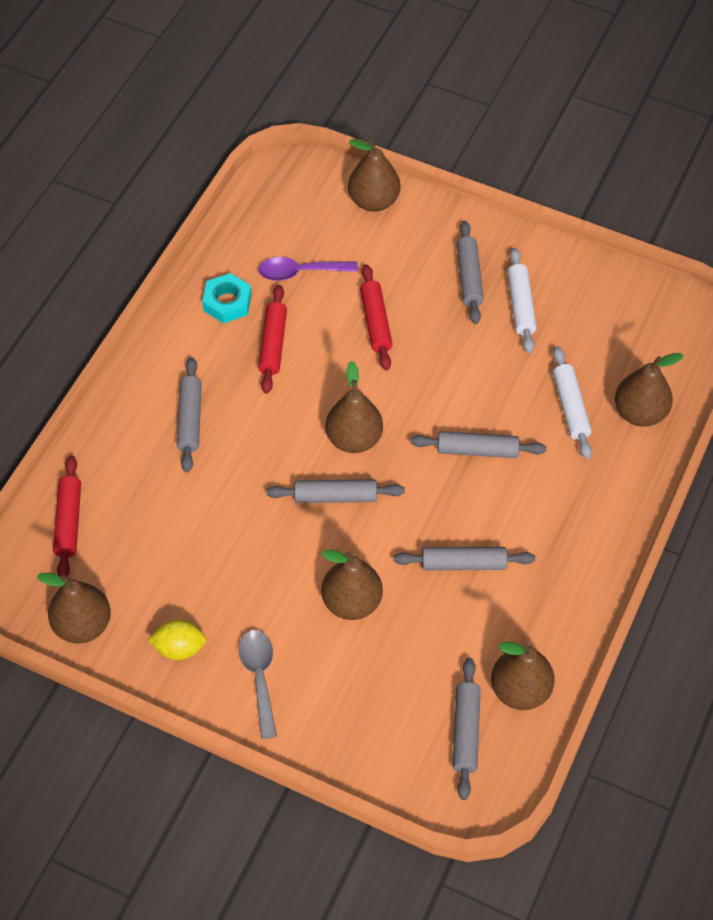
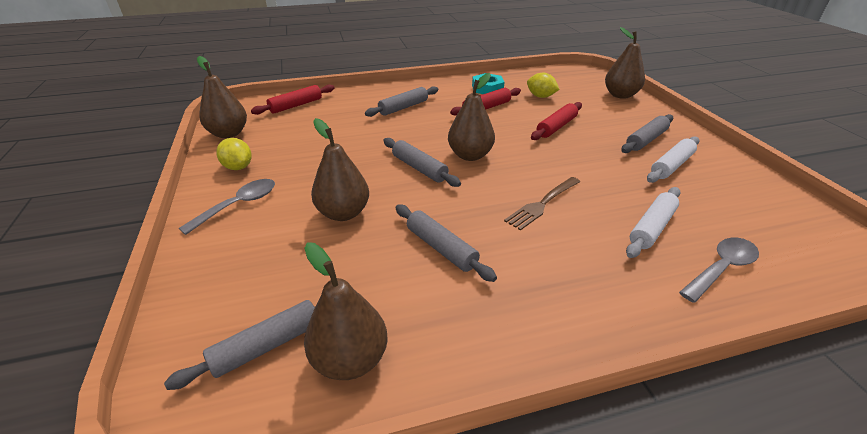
camera: 50 degrees right, 20 degrees down
(300, 272) = (540, 96): purple spoon -> yellow lemon
(477, 450) = (542, 204): grey rolling pin -> brown fork
(639, 413) = (721, 268): brown pear -> grey spoon

